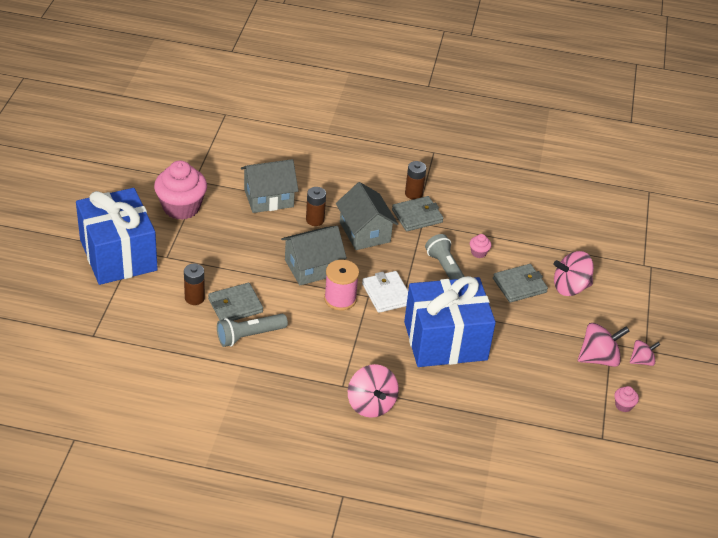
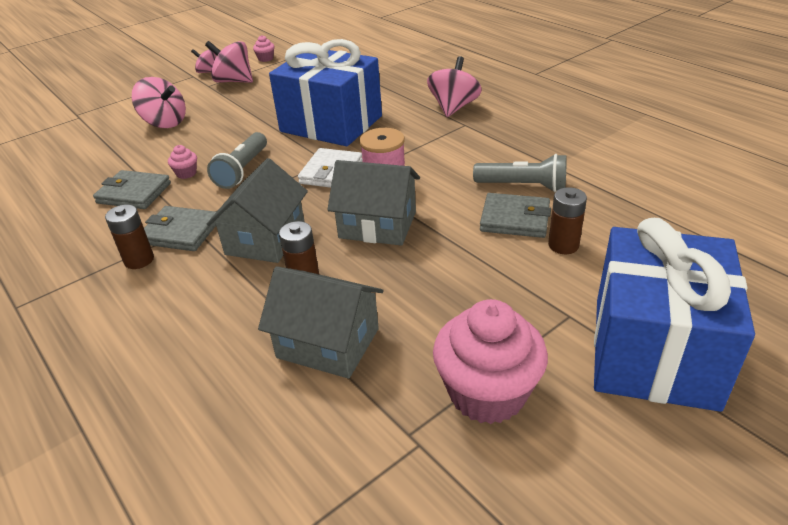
camera: 135 degrees left, 5 degrees down
(519, 285) = (201, 137): grey wallet -> grey wallet (134, 193)

